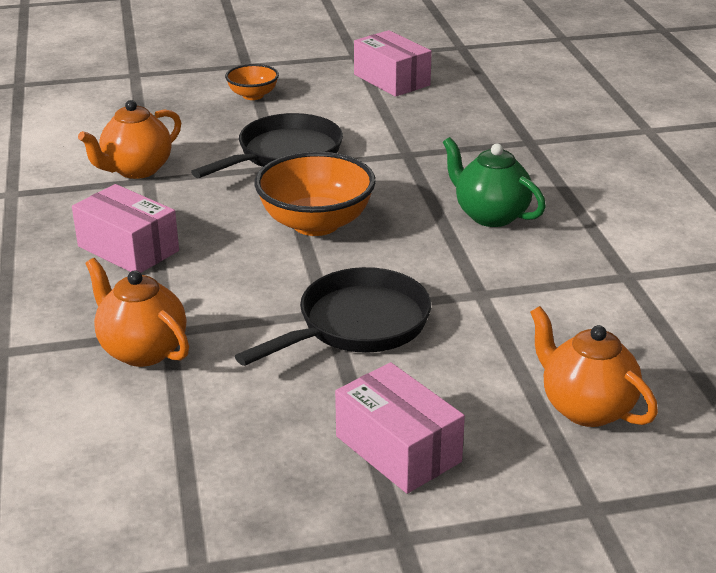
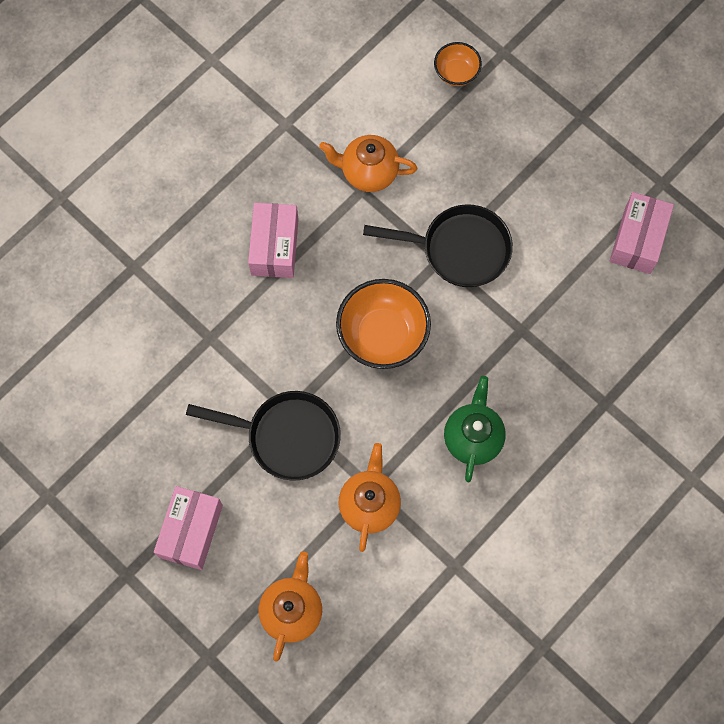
camera: 55 degrees right, 40 degrees up
(142, 350) = (184, 338): orange teapot -> orange teapot (369, 504)
(253, 95) = (533, 161): orange bowl -> orange bowl (456, 73)

